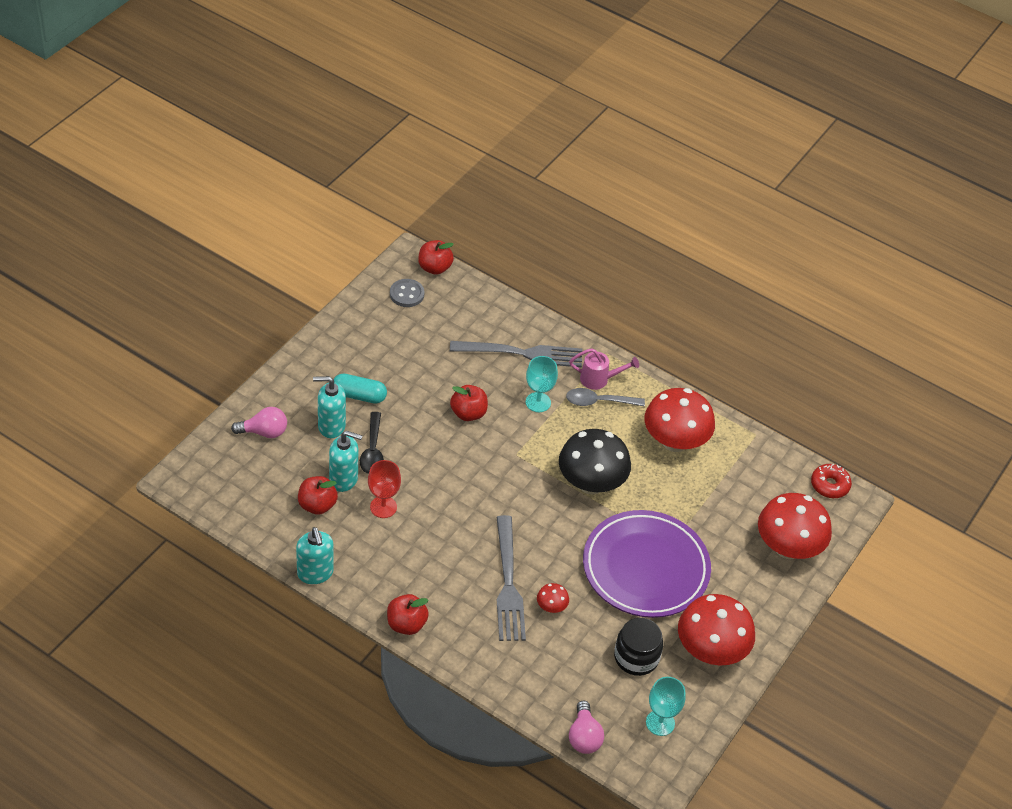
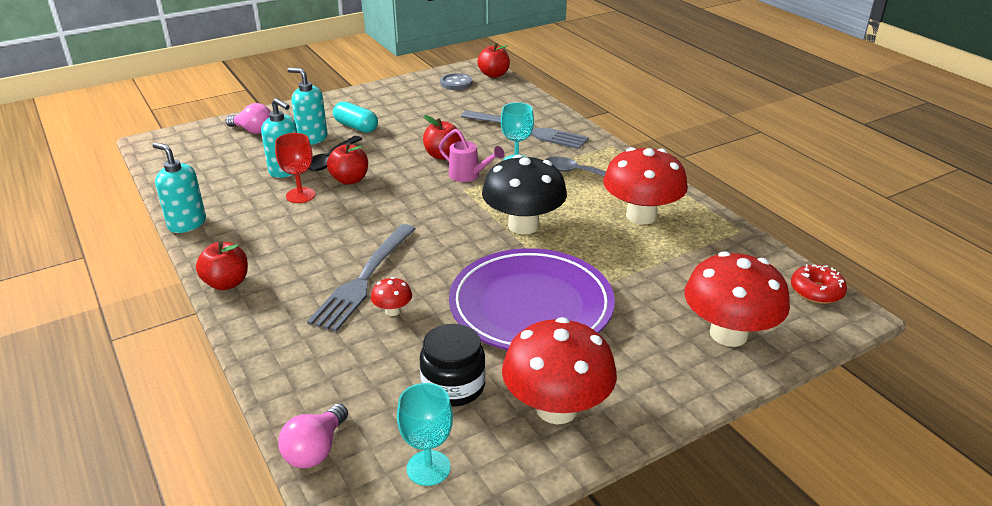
camera: 30 degrees right, 15 degrees down
(315, 573) = (187, 224): turquoise soap dispenser -> turquoise soap dispenser turned 120 degrees clockwise
(317, 505) = (243, 181): red apple -> red apple (350, 180)
(599, 379) = (591, 159): pink watering can -> pink watering can (469, 176)

